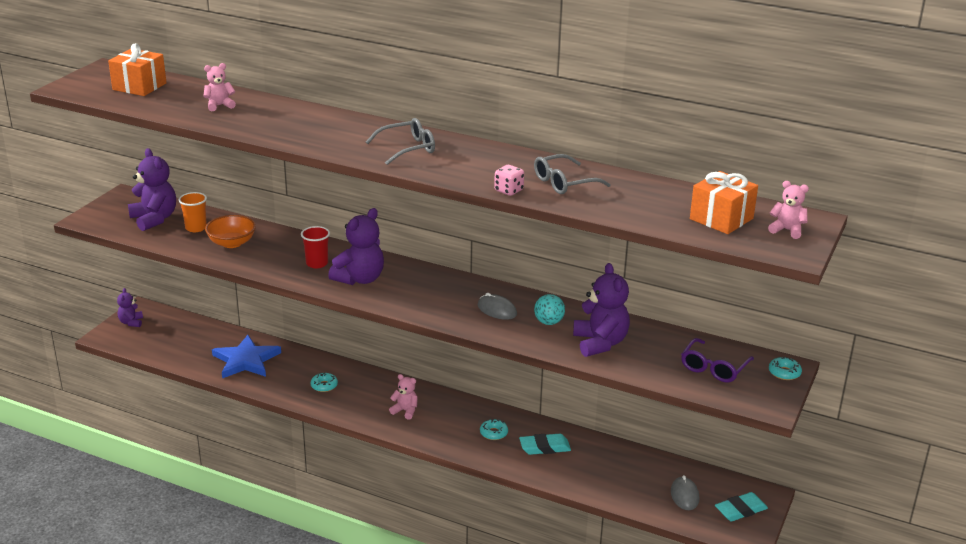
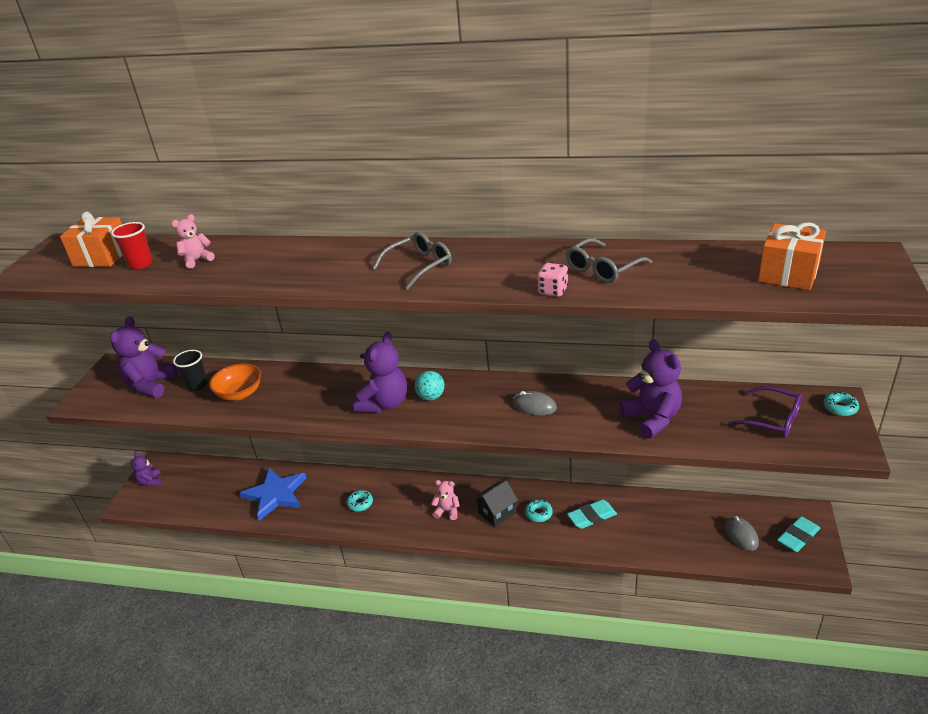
camera: 10 degrees left, 5 degrees up
(154, 219) = (151, 385): purple teddy bear -> purple teddy bear turned 120 degrees counterclockwise
(196, 228) = (197, 385): orange cup -> black cup
(317, 263) = (334, 396): red cup -> red cup (140, 264)
(452, 423) = (496, 513): none -> black house
(548, 322) = (590, 407): turquoise ball -> turquoise ball (431, 397)
(713, 368) = (773, 420): purple glasses -> purple glasses turned 75 degrees counterclockwise
(787, 230) = (862, 272): pink teddy bear -> none

